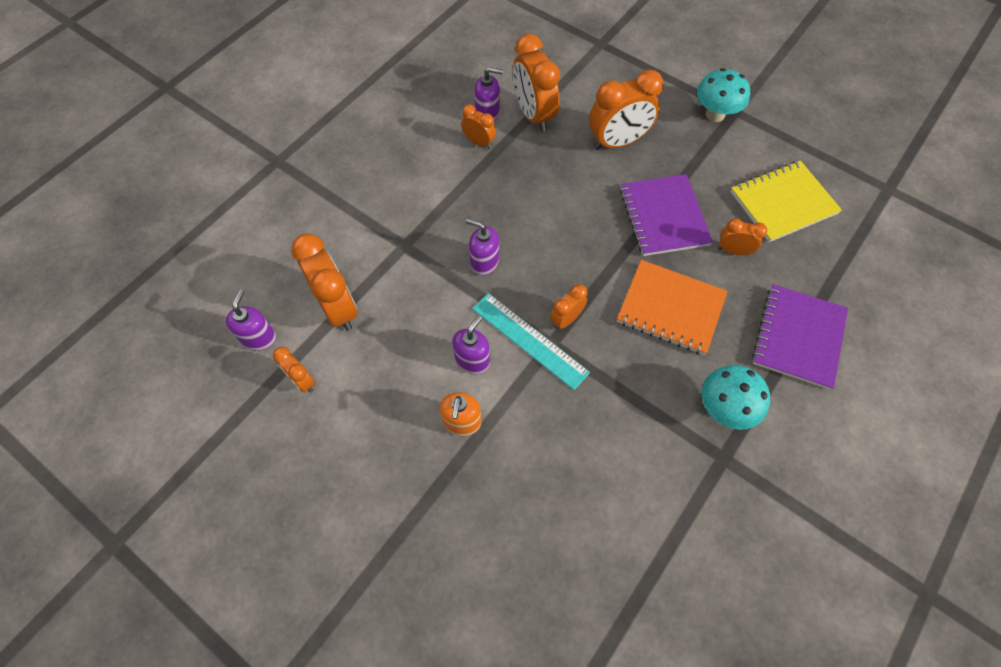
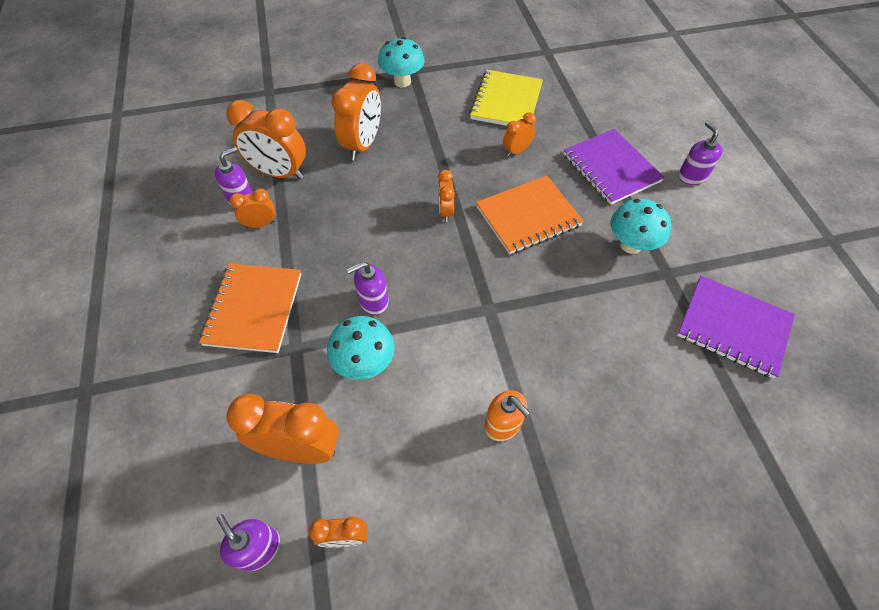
camera: 50 degrees left, 5 degrees down
(410, 197) = (254, 309): none -> orange notebook
(430, 296) = (365, 363): none -> turquoise mushroom
(472, 360) = (454, 375): purple soap dispenser -> purple soap dispenser (692, 176)
(529, 340) = (473, 321): turquoise ruler -> none
(566, 319) = (477, 284): orange clock -> orange clock (445, 211)
(664, 217) = (452, 166): purple notebook -> purple notebook (733, 327)

